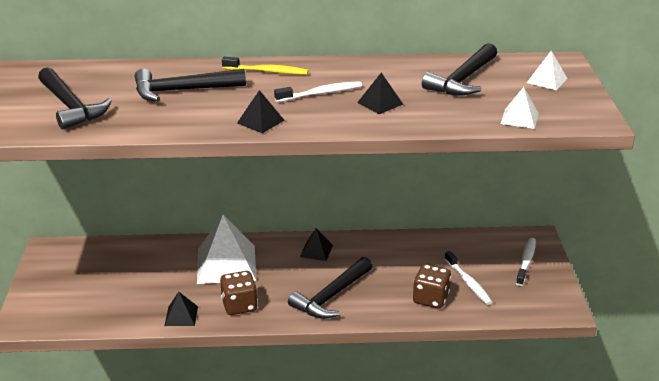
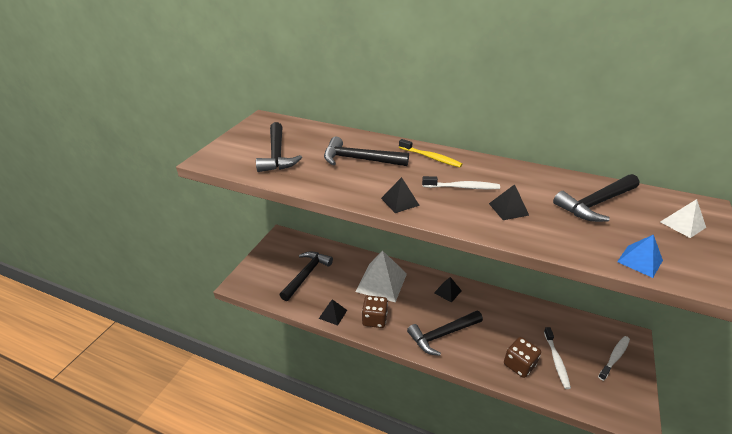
camera: 25 degrees right, 5 degrees up
(117, 283) = (306, 274): none -> black hammer
(519, 118) = (640, 261): white pyramid -> blue pyramid

